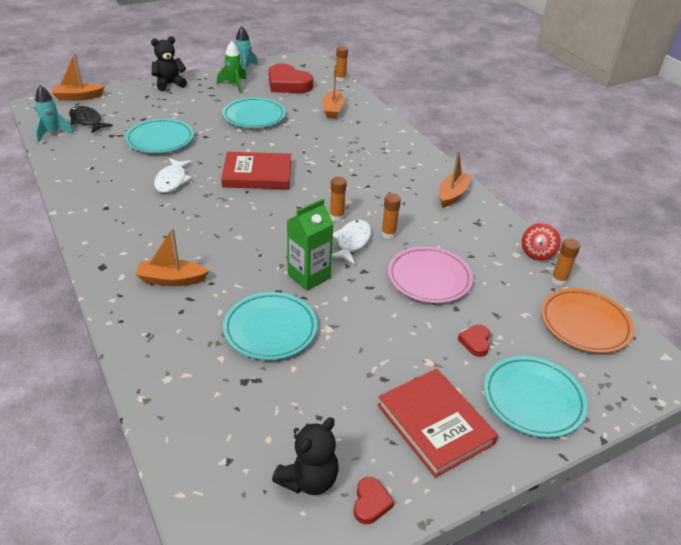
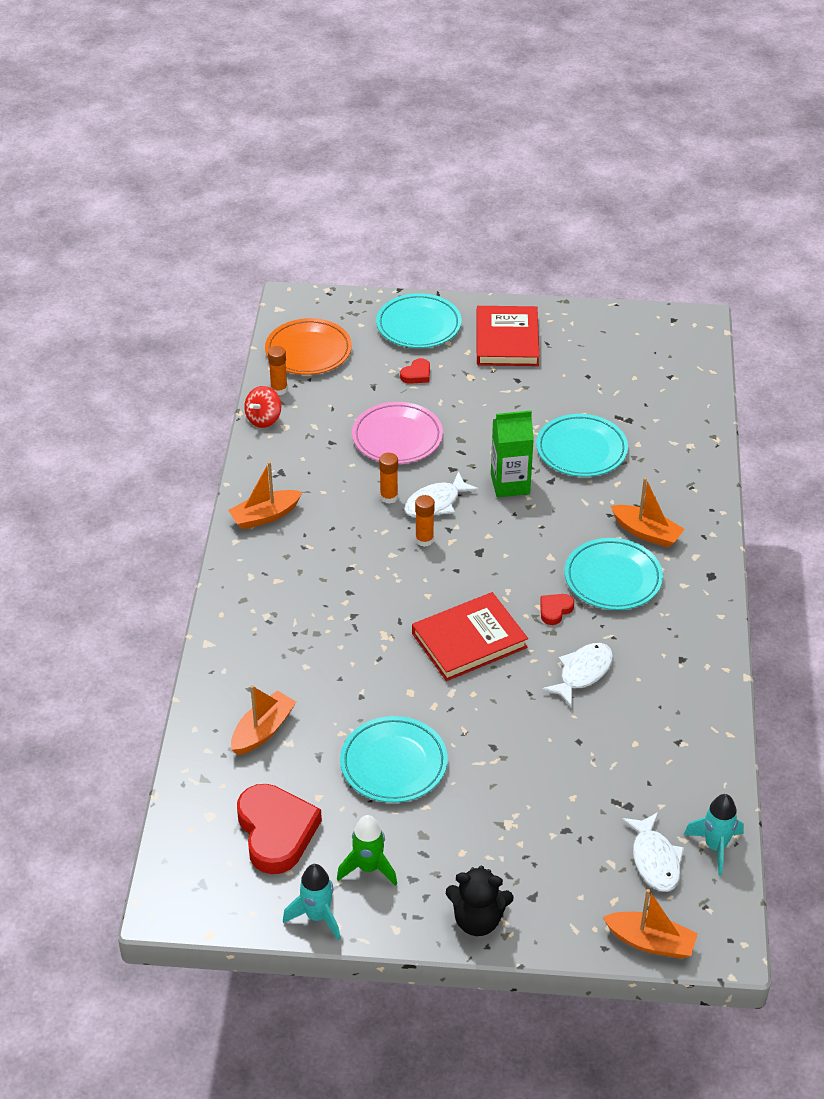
camera: 145 degrees left, 5 degrees up
(87, 121) = (654, 859): black fish -> white fish
(160, 140) = (562, 764): turquoise plate -> turquoise plate (613, 578)
(257, 174) = (469, 640): red book -> red book turned 60 degrees counterclockwise
(308, 479) = (621, 346): black teddy bear -> none
(340, 79) = (175, 810): orange glue stick -> none
(371, 503) = (590, 321): red heart -> red heart (555, 610)
(537, 253) = (264, 419): red spinning top -> red spinning top turned 150 degrees clockwise

